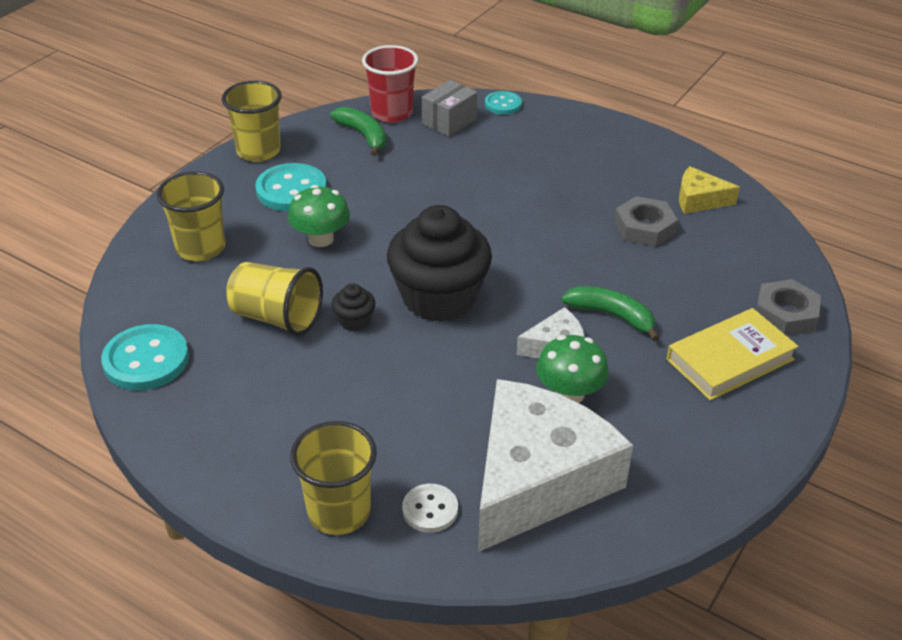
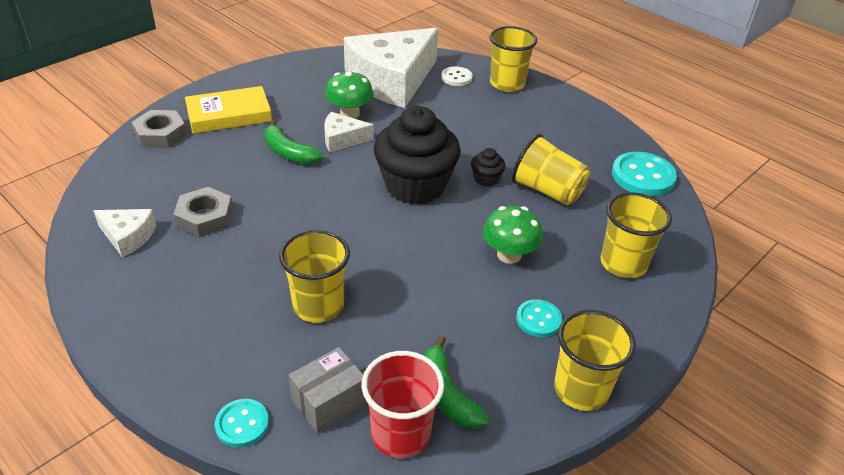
camera: 170 degrees left, 0 degrees up
(291, 190) = (538, 320): turquoise button -> turquoise button, size x0.59
(488, 173) = (318, 306): none -> yellow cup
(699, 200) = (128, 236): yellow cheese -> white cheese

